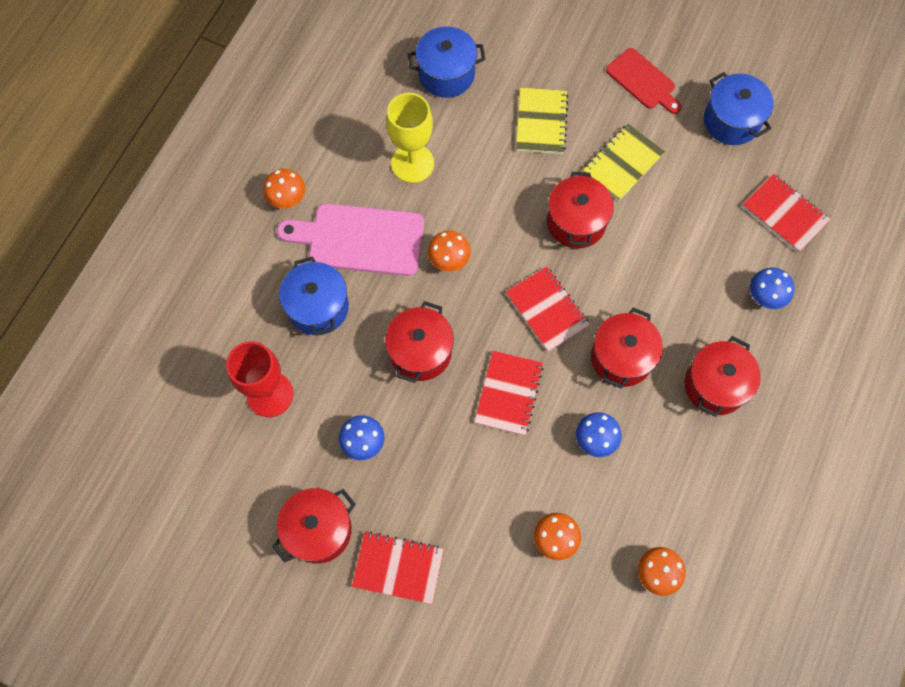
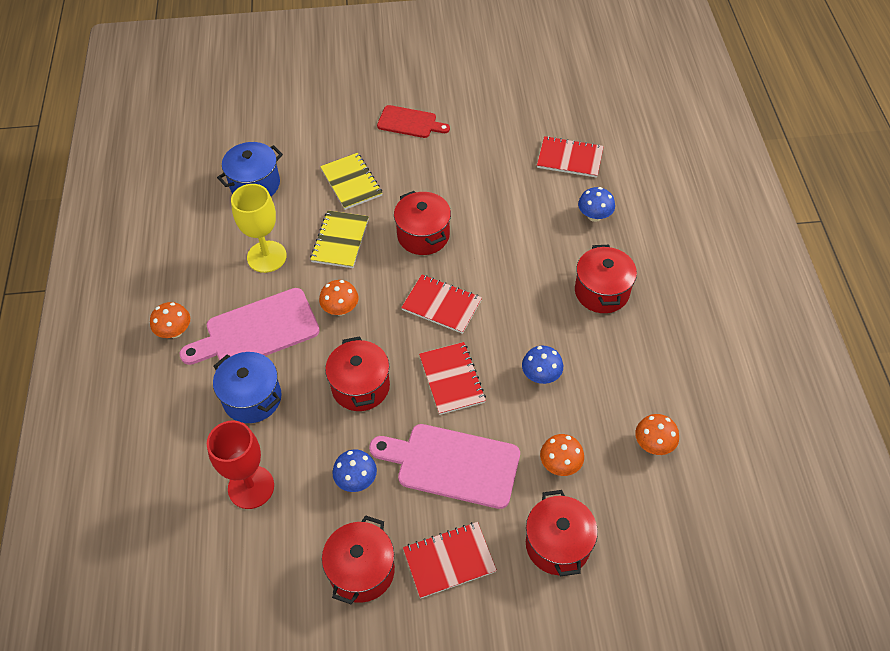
camera: 30 degrees left, 15 degrees down
(456, 479) = (452, 464): none -> pink cutting board
(621, 357) = (520, 309): red pot -> red pot (557, 544)
(623, 163) = (431, 180): yellow notebook -> yellow notebook (340, 240)
(731, 121) = (491, 119): blue pot -> none

